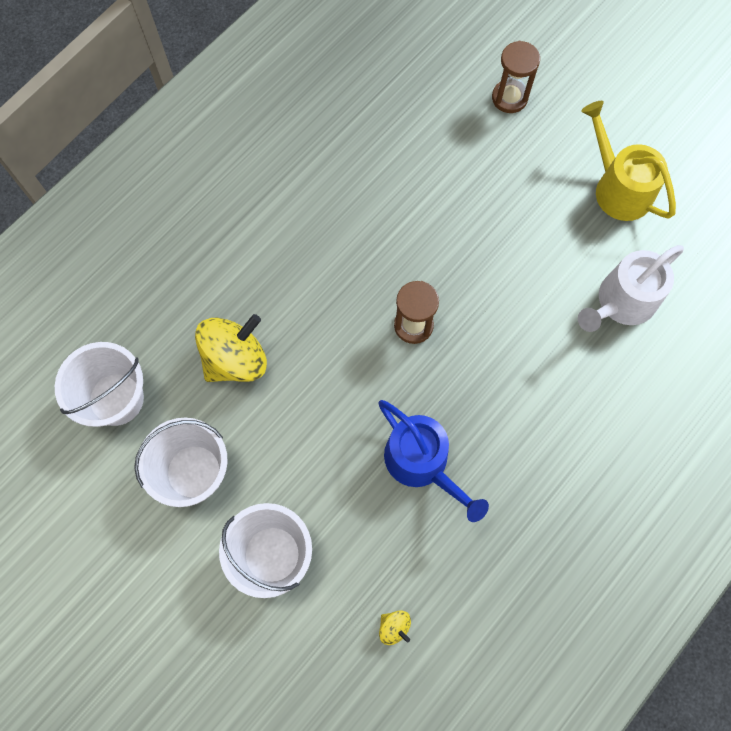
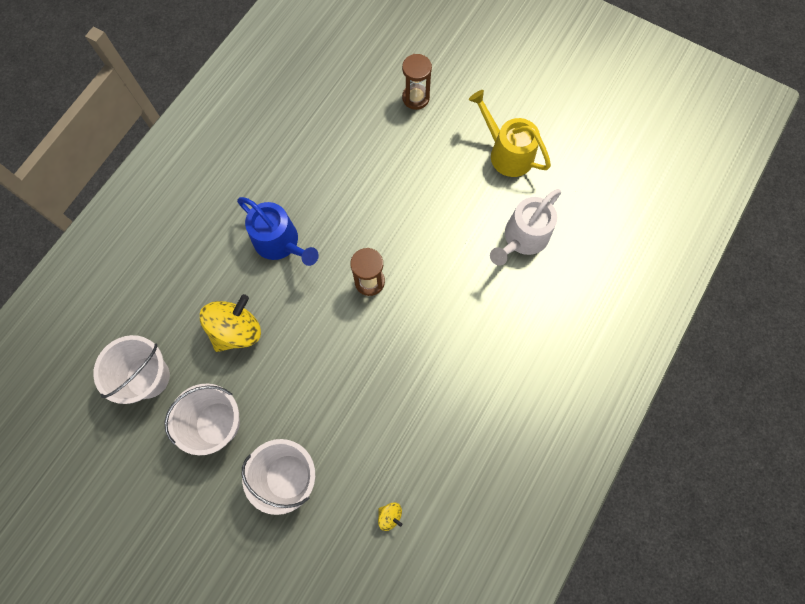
camera: 10 degrees left, 0 degrees up
(422, 463) = (392, 386): blue watering can -> blue watering can (280, 243)

